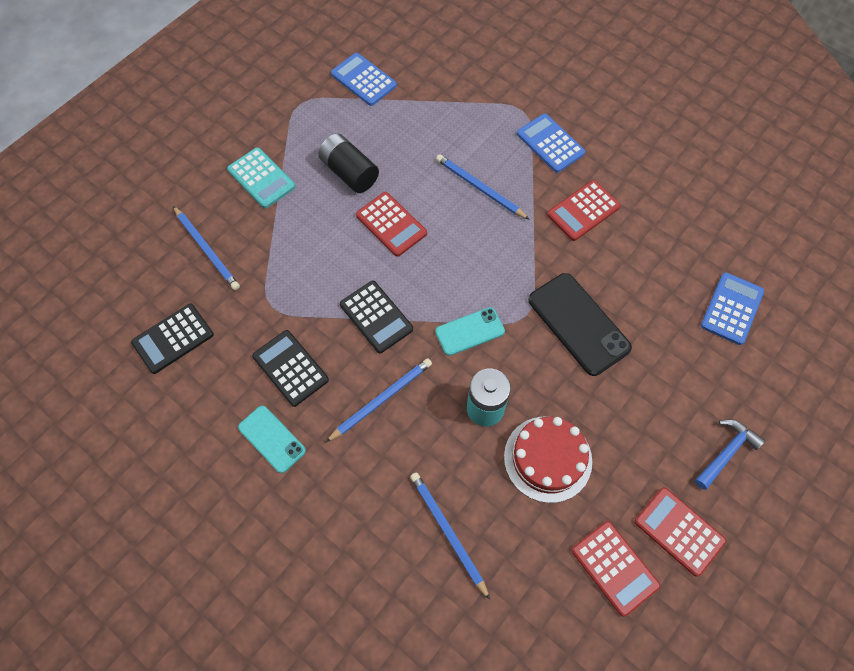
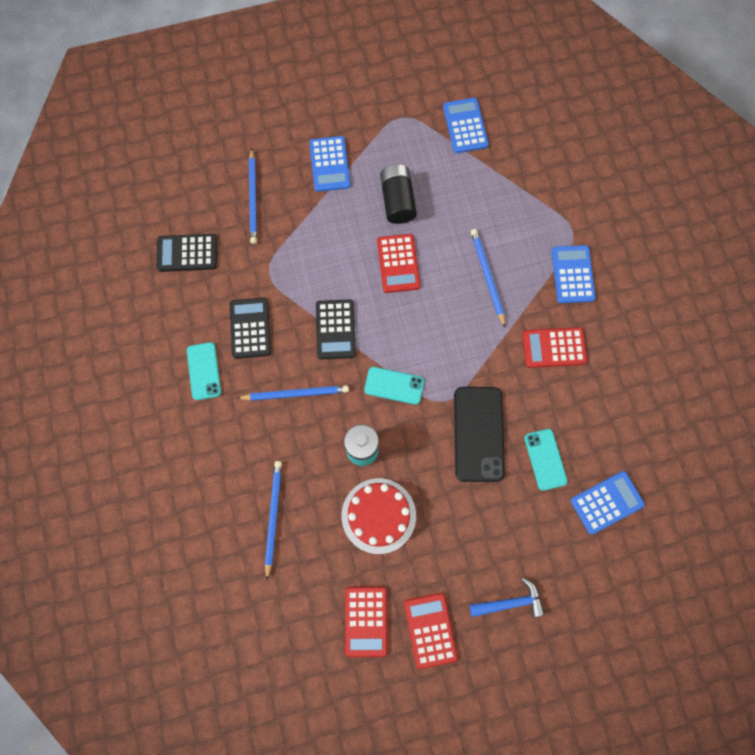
camera: 35 degrees right, 10 degrees up
(261, 178) = (329, 164): turquoise calculator -> blue calculator
(652, 307) = (545, 459): none -> turquoise phone

